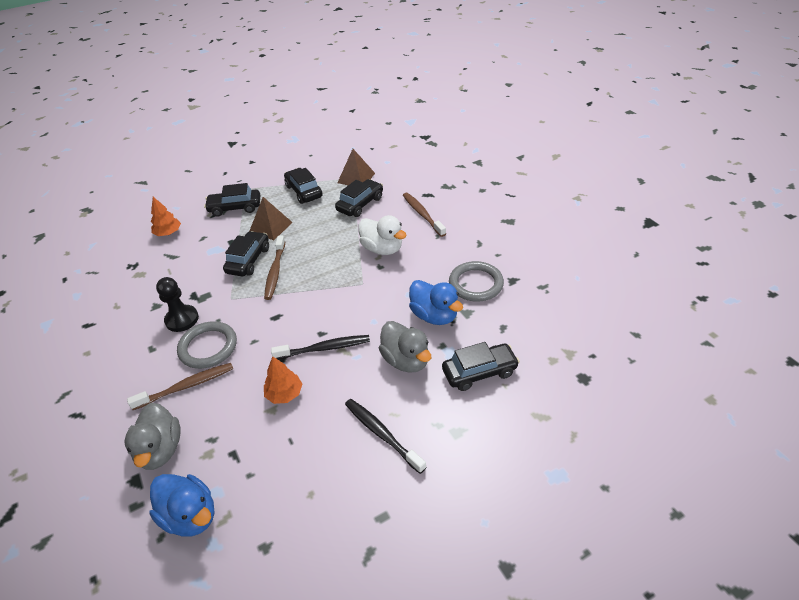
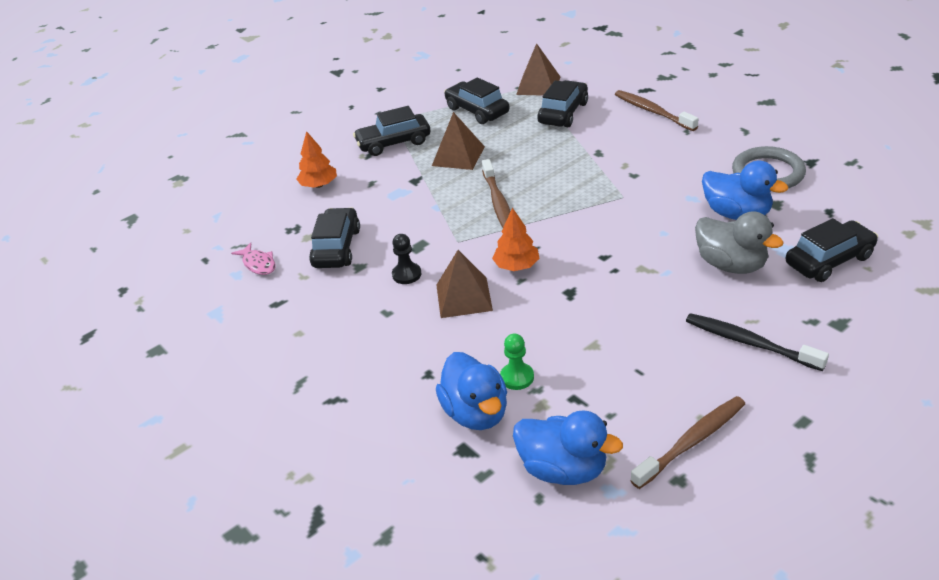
camera: 10 degrees left, 5 degrees down
(94, 290) = (258, 264): none -> pink fish
(160, 450) = (476, 413): grey duck -> blue duck
(182, 319) = (406, 274): black pawn -> black pawn, size x0.66
(186, 386) = (464, 342): brown toothbrush -> brown toothbrush (692, 441)
(204, 425) = (517, 377): none -> green pawn
(208, 347) = (464, 297): grey ring -> brown pyramid
(248, 260) = (453, 196): black car -> black car (336, 248)
(284, 394) = (599, 326): orange tree -> orange tree (516, 266)
(324, 348) = (619, 271): black toothbrush -> none
(382, 249) = (624, 156): white duck -> none

